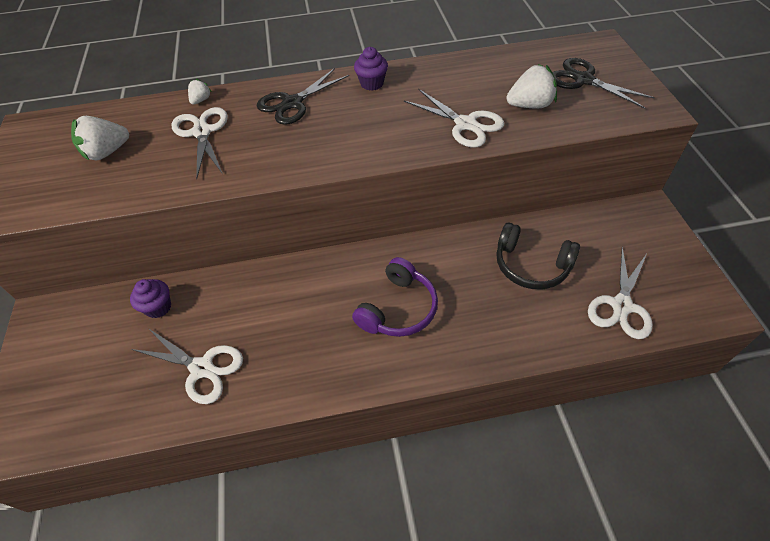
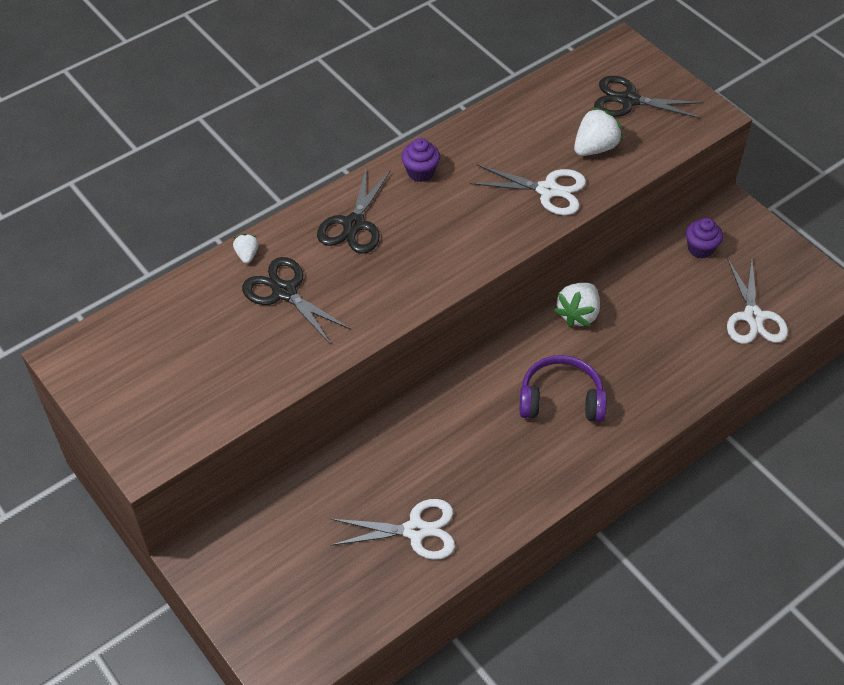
camera: 30 degrees left, 0 degrees up
(107, 152) = (200, 351): white strawberry -> white strawberry (578, 314)
(158, 307) = (321, 497): purple cupcake -> purple cupcake (700, 249)
(202, 132) = (284, 292): white scissors -> black scissors
(398, 308) = (561, 399): purple headphones -> purple headphones turned 90 degrees counterclockwise
(531, 265) = (657, 309): black headphones -> none

